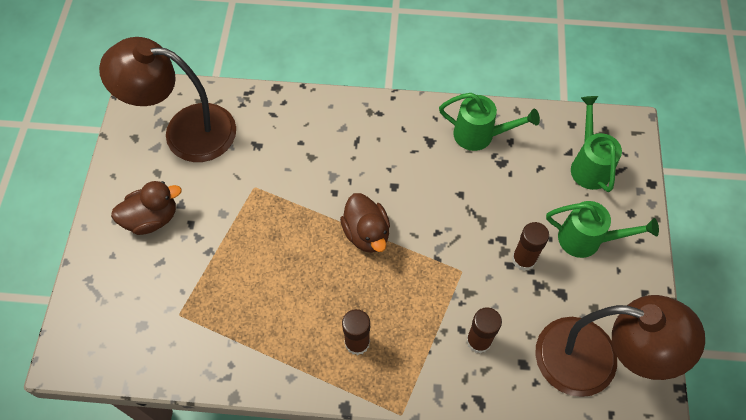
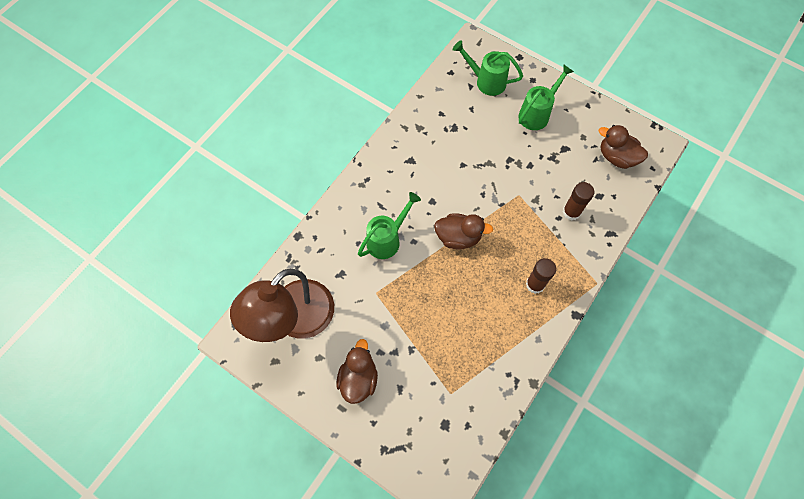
camera: 60 degrees left, 5 degrees up
(479, 135) = (425, 128): green watering can -> green watering can (387, 240)
(523, 259) = (530, 155): brown glue stick -> none
(594, 361) = (617, 157): brown lamp -> brown duck

